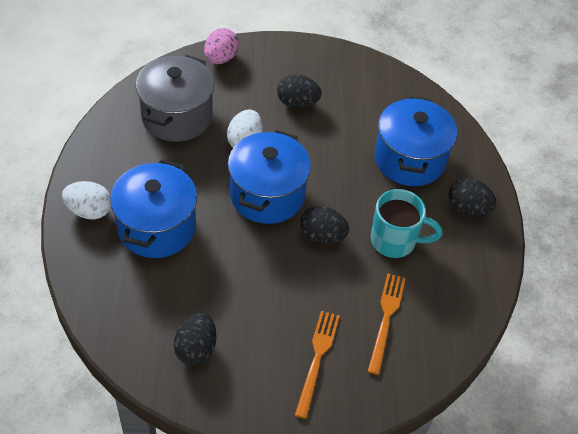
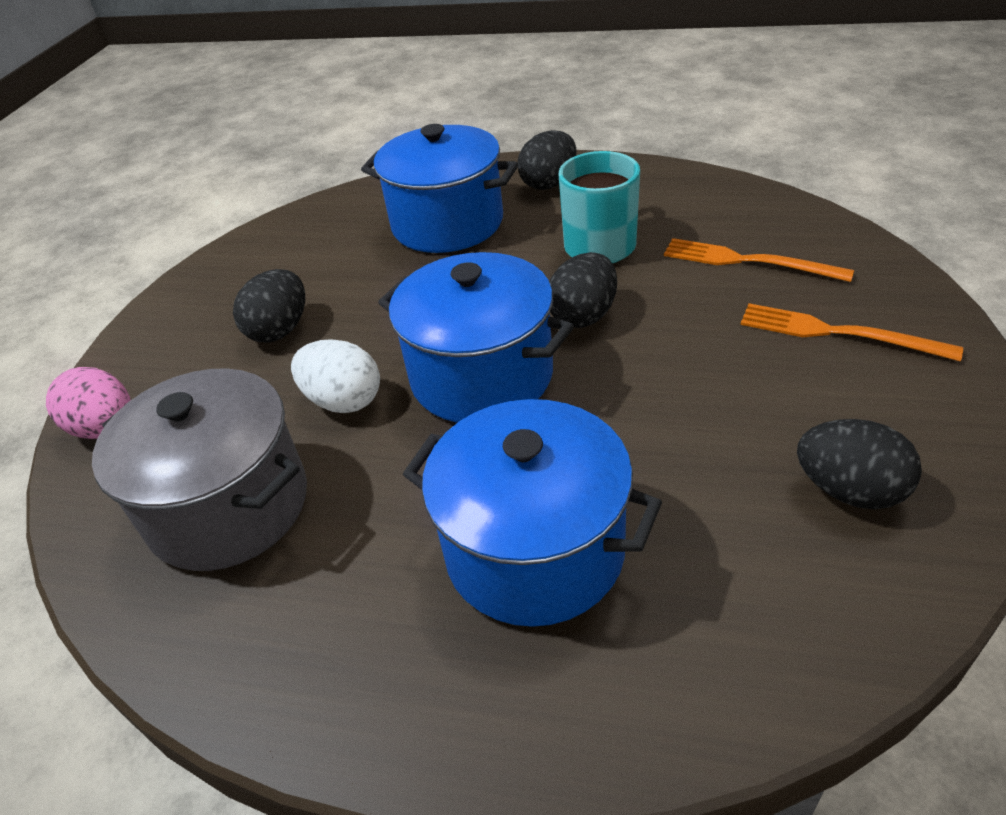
camera: 70 degrees left, 10 degrees down
(89, 211) = (461, 696): white egg -> none

